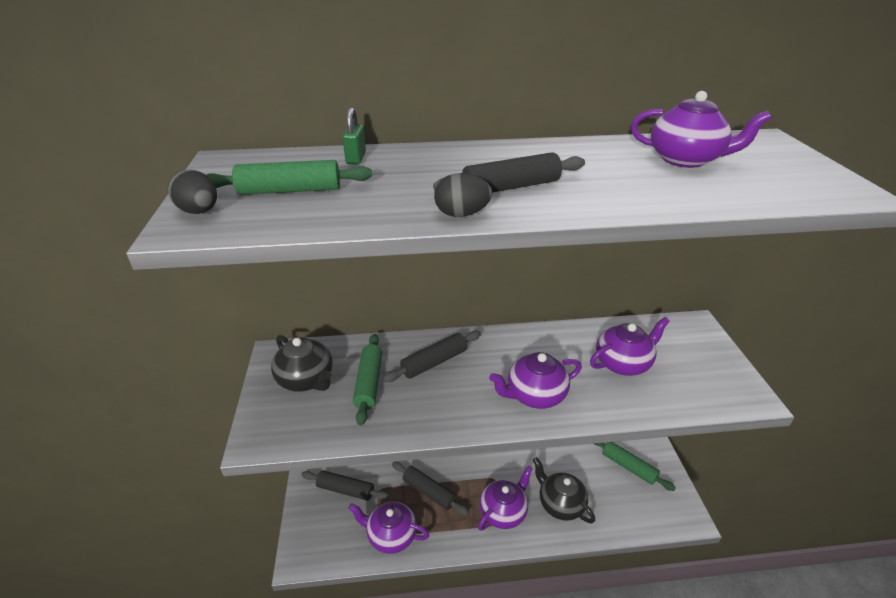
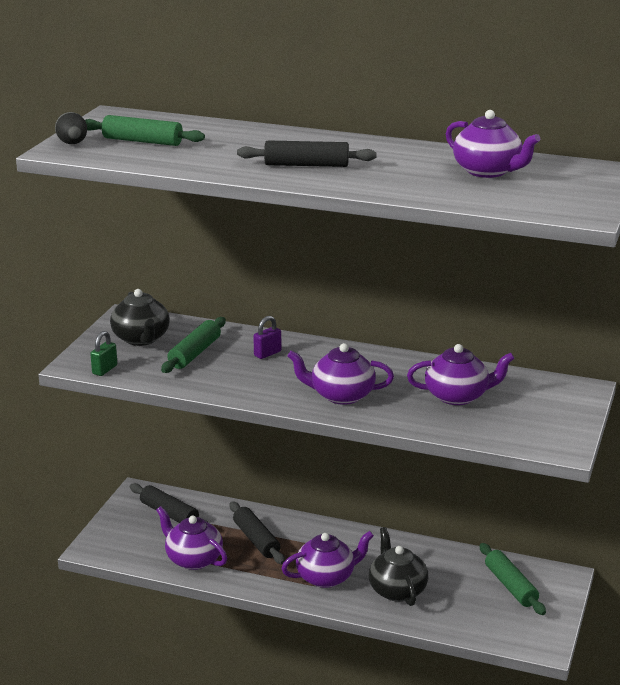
camera: 25 degrees right, 10 degrees down
(356, 158) = (212, 128): green padlock -> green padlock (104, 370)
(434, 362) = (267, 353): black rolling pin -> purple padlock
(461, 214) = (246, 174): black egg -> none

